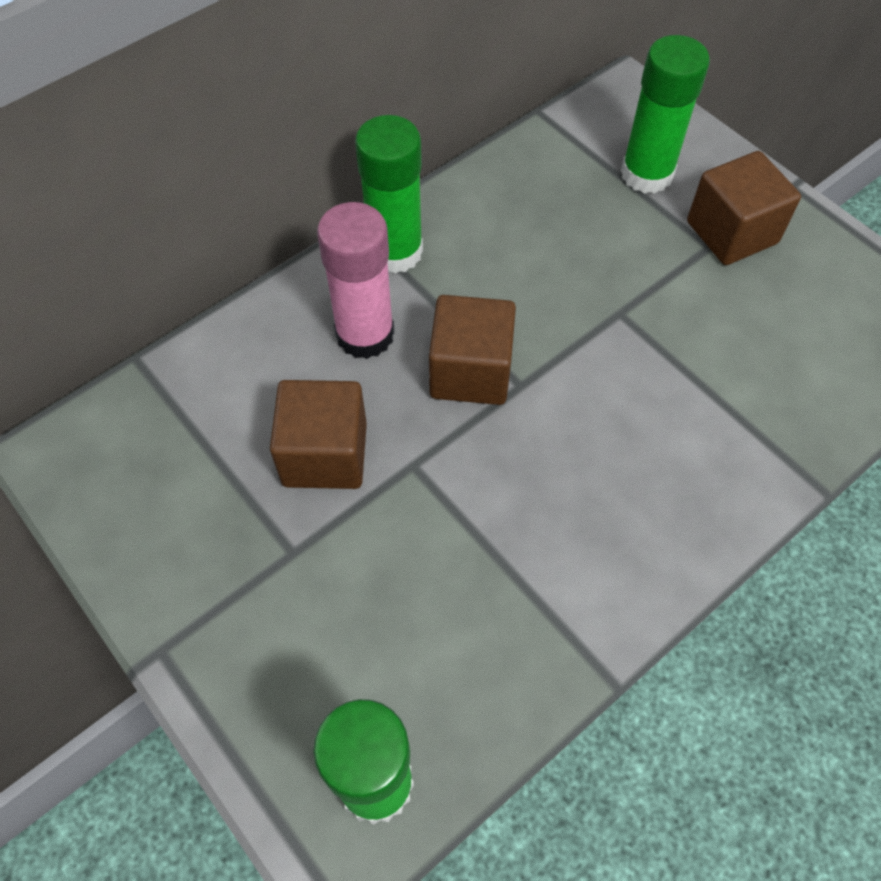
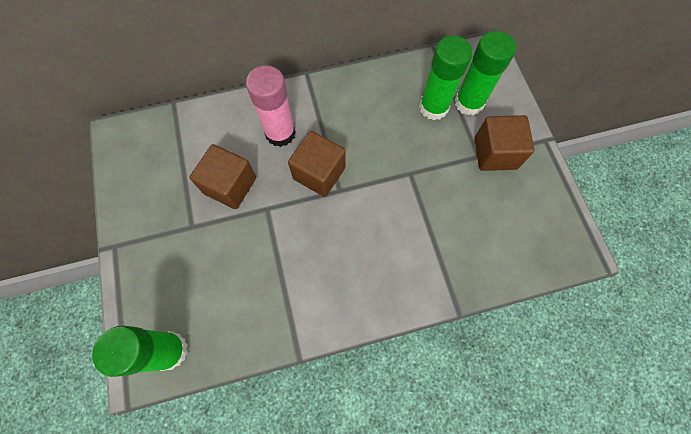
camera: 25 degrees right, 10 degrees up
(395, 251) = (318, 95): green glue stick -> green glue stick (433, 107)

